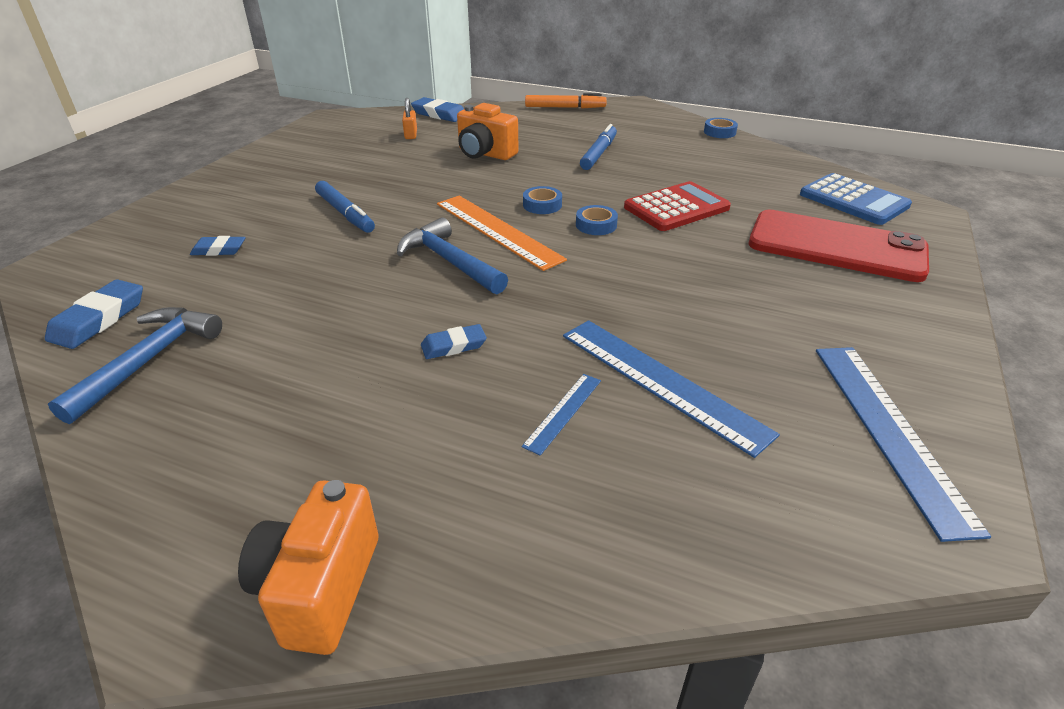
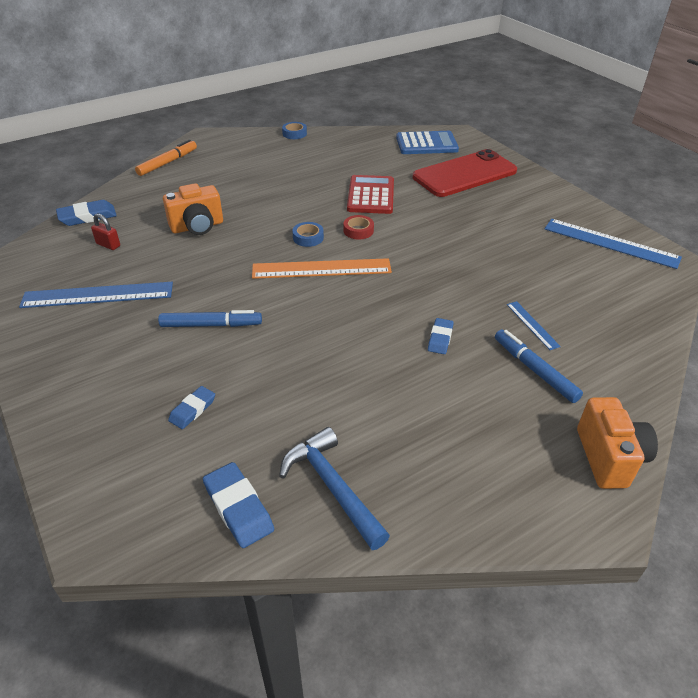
camera: 55 degrees left, 5 degrees up
(320, 588) = (609, 457): orange camera -> orange camera turned 135 degrees counterclockwise
(411, 135) = (108, 245): orange padlock -> red padlock
(449, 261) = (340, 303): blue hammer -> none
(596, 225) = (358, 230): blue tape -> red tape
(599, 153) = (263, 185): blue marker -> blue marker (534, 370)
(661, 382) = (532, 283): blue ruler -> blue ruler (98, 295)

